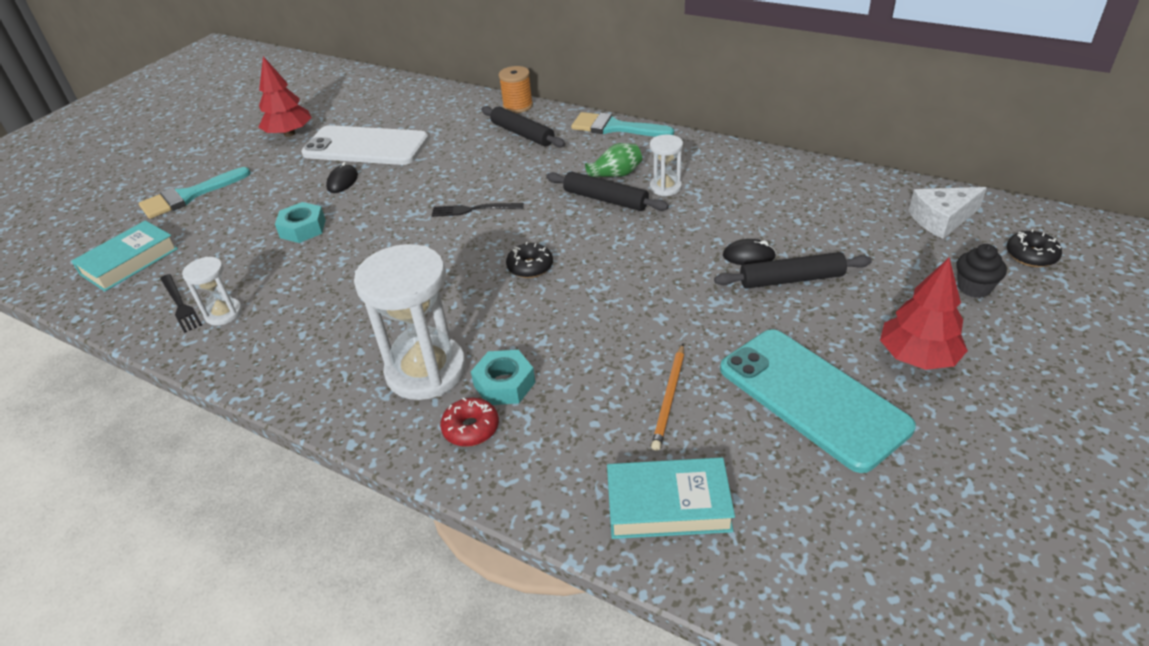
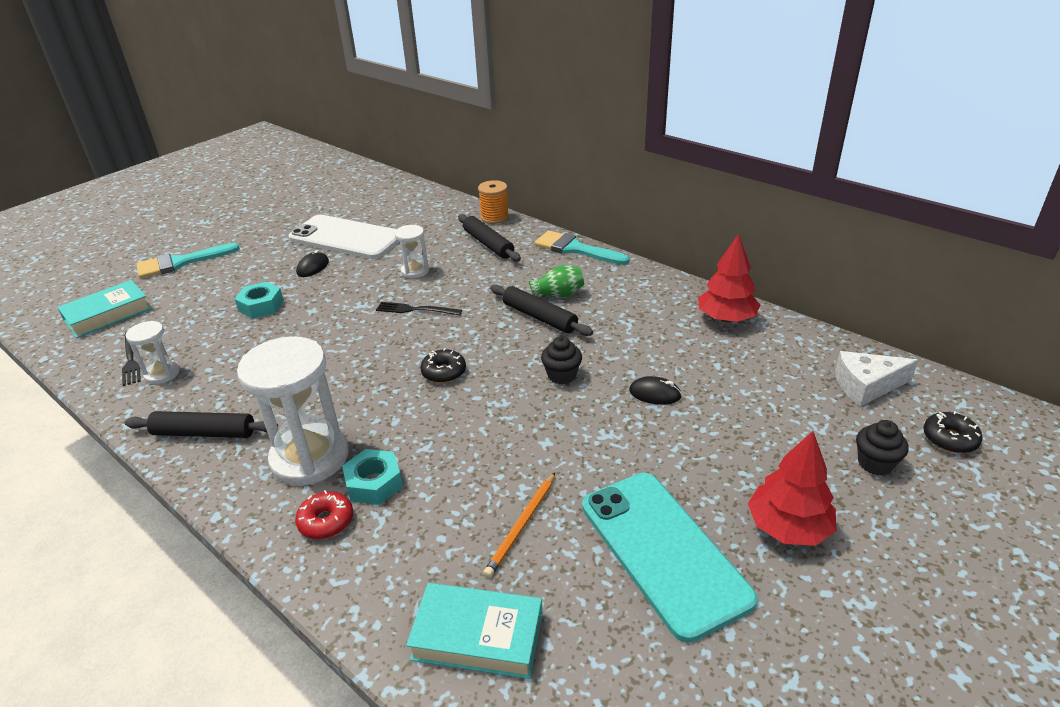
camera: 10 degrees right, 5 degrees down
(289, 133) = (287, 218): red tree -> red tree (726, 318)
(651, 252) = (562, 375): none -> black cupcake
(665, 187) = (600, 313): white hourglass -> white hourglass (415, 271)
(791, 279) = (688, 424): black rolling pin -> black rolling pin (204, 433)

